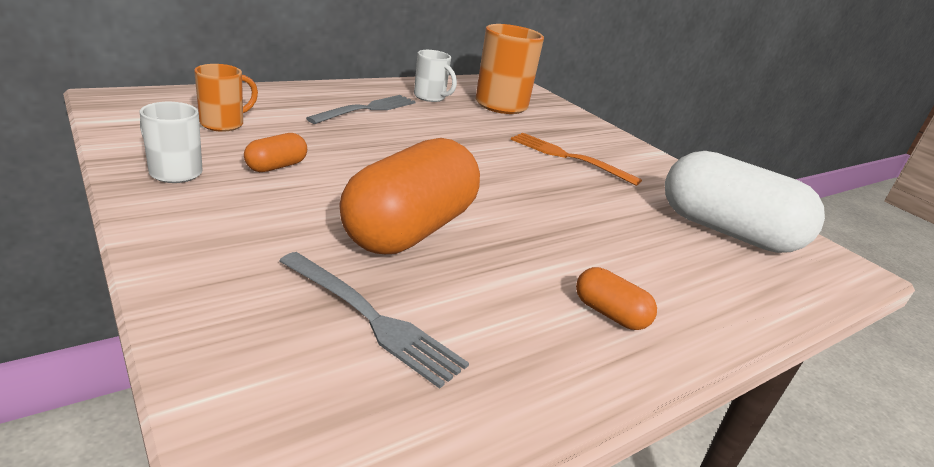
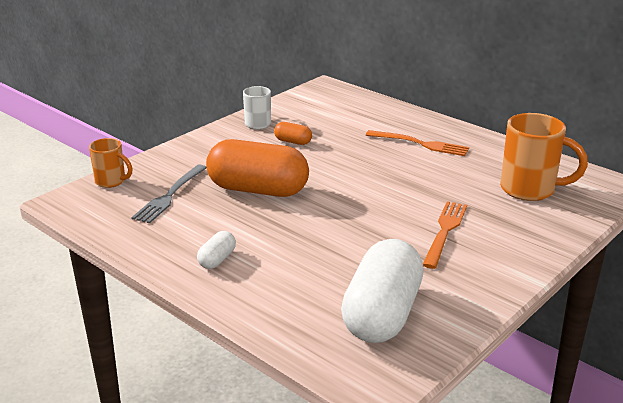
camera: 80 degrees right, 0 degrees up
(224, 124) = (330, 116): orange mug -> orange mug (111, 181)
(368, 109) = (421, 144): grey fork -> orange fork
(430, 97) = (489, 159): white mug -> none
(609, 314) = (217, 259): orange capsule -> white capsule

